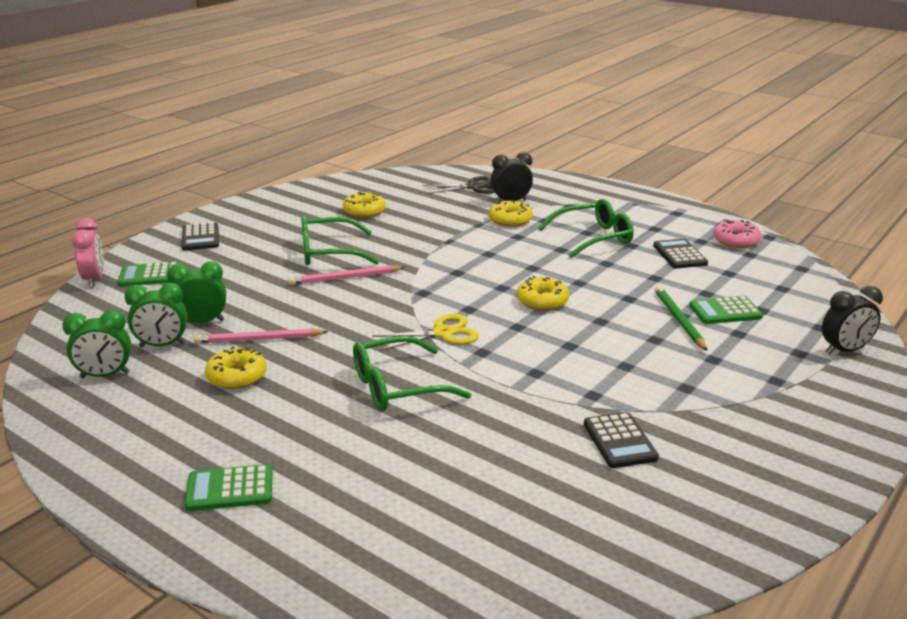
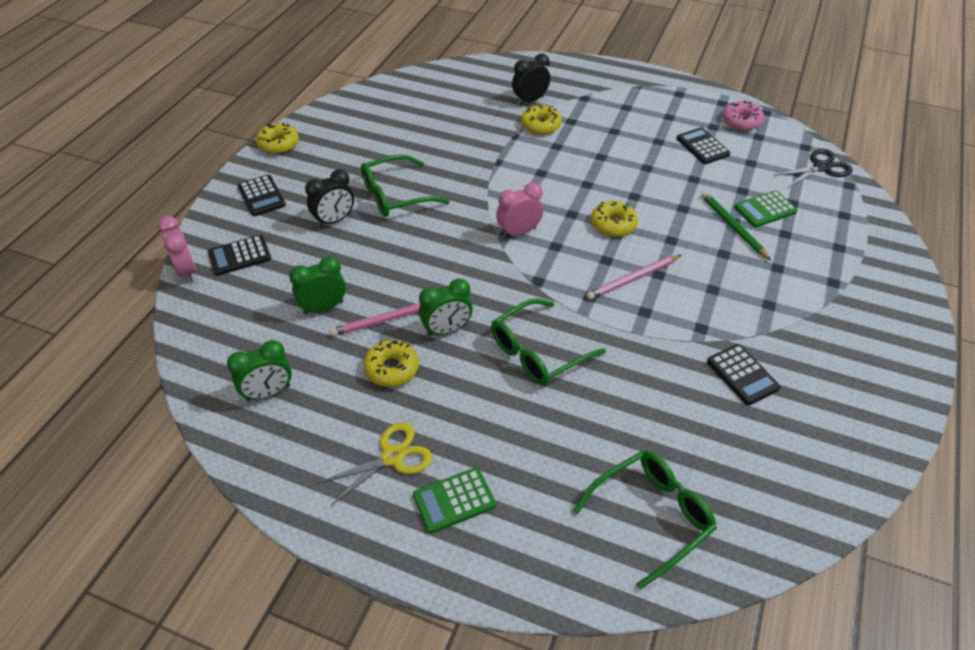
camera: 15 degrees left, 20 degrees up
(150, 275) = (239, 256): green calculator -> black calculator
(162, 345) = (302, 344): green clock -> green clock (446, 330)
(345, 278) = (427, 226): pink pencil -> pink pencil (633, 279)
(364, 211) = (402, 135): yellow donut -> yellow donut (278, 144)
(436, 294) = (519, 232): none -> pink clock
(443, 333) = (546, 280): yellow scissors -> yellow scissors (392, 457)
(473, 187) = (487, 86): black scissors -> black scissors (821, 167)
(593, 238) = (622, 137): green glasses -> green glasses (651, 516)
(844, 350) = (871, 238): black clock -> black clock (334, 220)

